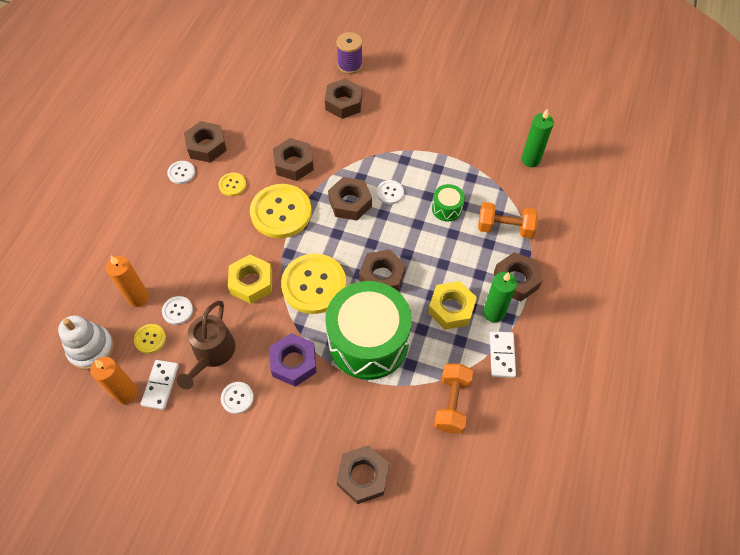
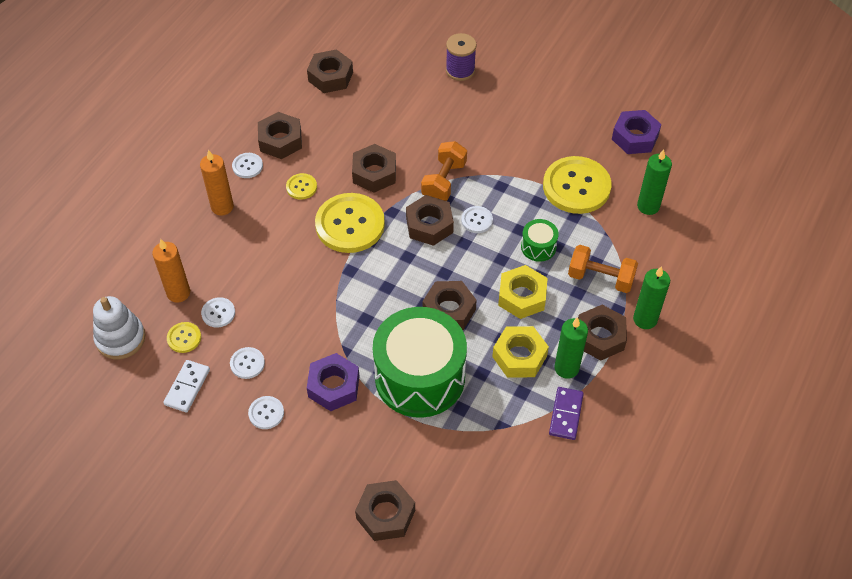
camera: 10 degrees right, 5 degrees down
(126, 393) = (150, 389): orange candle -> orange candle (222, 207)
(212, 354) = (247, 363): brown watering can -> white button
(251, 282) = (303, 295): yellow nut -> yellow nut (522, 296)
(314, 284) = (371, 308): yellow button -> yellow button (576, 187)
(344, 103) = (444, 113): brown nut -> brown nut (330, 77)
(451, 403) = (498, 456): orange dumbbell -> orange dumbbell (444, 181)
(502, 355) = (565, 414): white domino -> purple domino
(506, 102) = (635, 137): none -> purple nut
(550, 259) = (645, 319): none -> green candle

